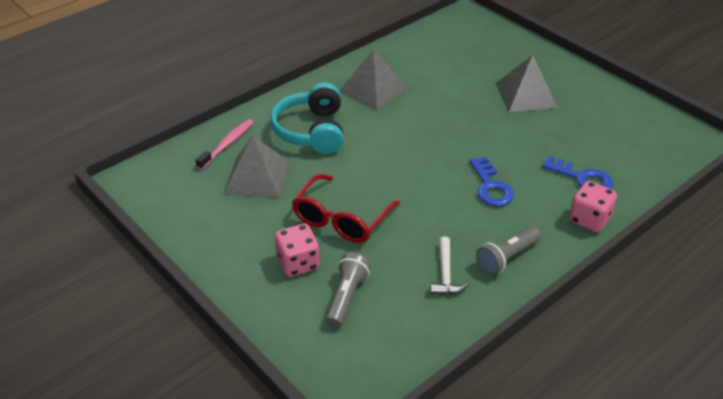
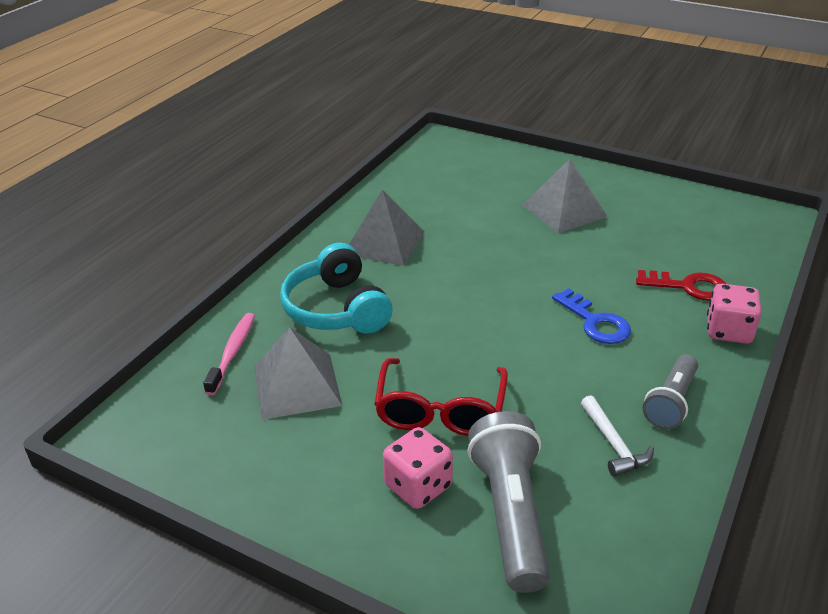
camera: 20 degrees left, 5 degrees down
(346, 297) = (510, 514): grey flashlight -> grey flashlight, size x1.58
(582, 178) = (688, 287): blue key -> red key

